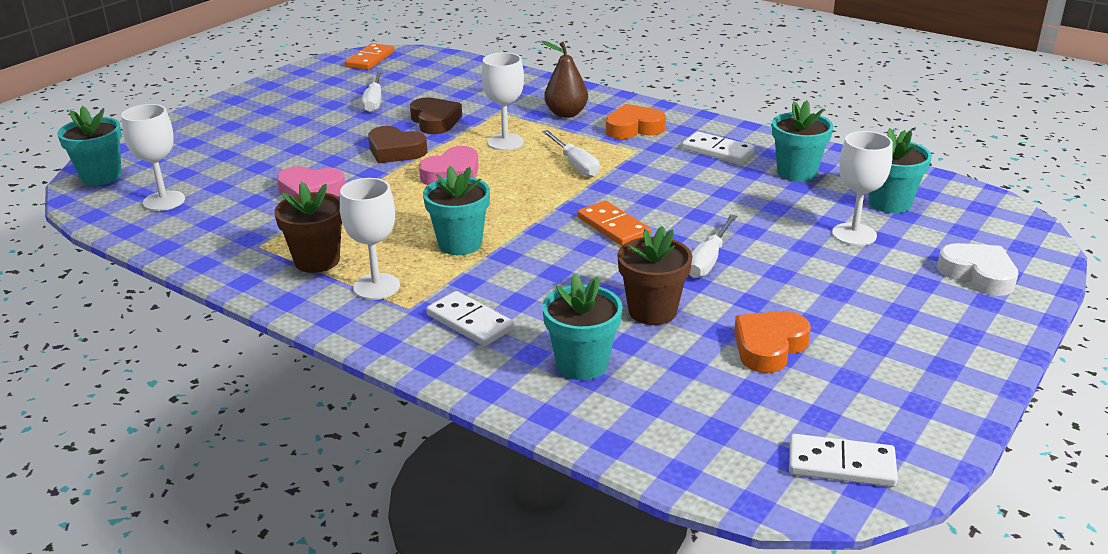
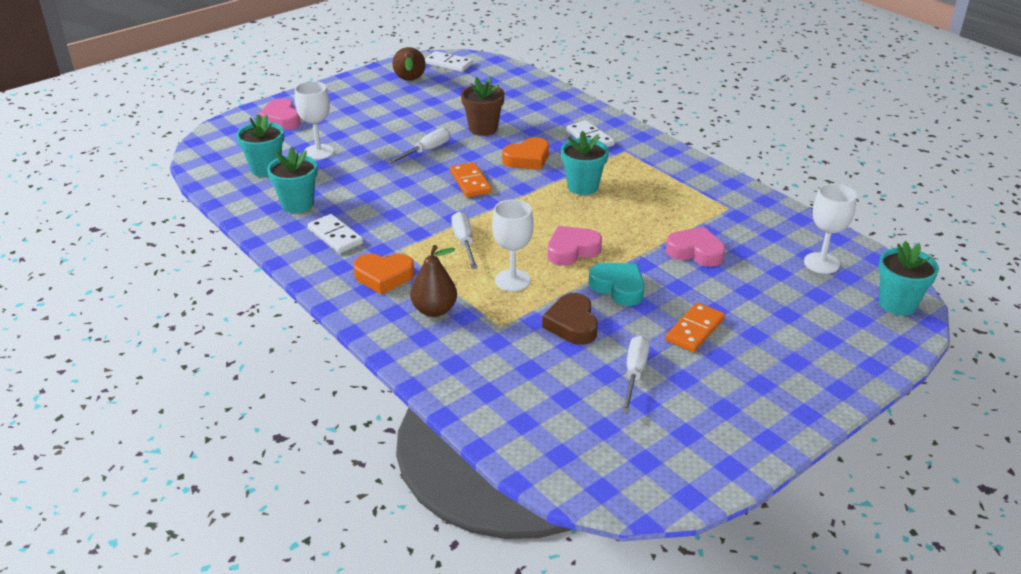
camera: 165 degrees left, 5 degrees up
(317, 261) = (684, 189): brown flower pot -> none
(370, 59) = (635, 479): orange domino -> orange domino (694, 330)
(376, 287) = (643, 166): white goblet -> none
(395, 151) = (618, 287): brown heart -> turquoise heart
(582, 364) = (537, 111): turquoise flower pot -> none
(769, 347) = (436, 104): orange heart -> orange heart (527, 159)
(870, 397) = (410, 81): none -> brown pear
(978, 275) = (281, 119): white heart -> pink heart

